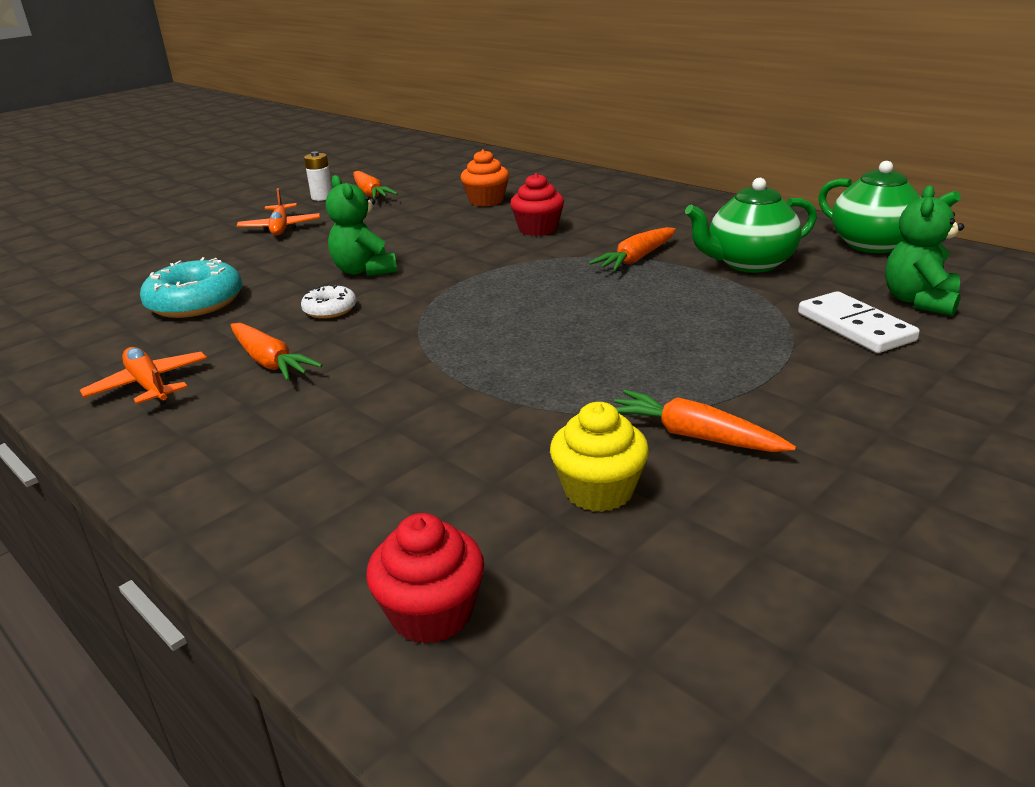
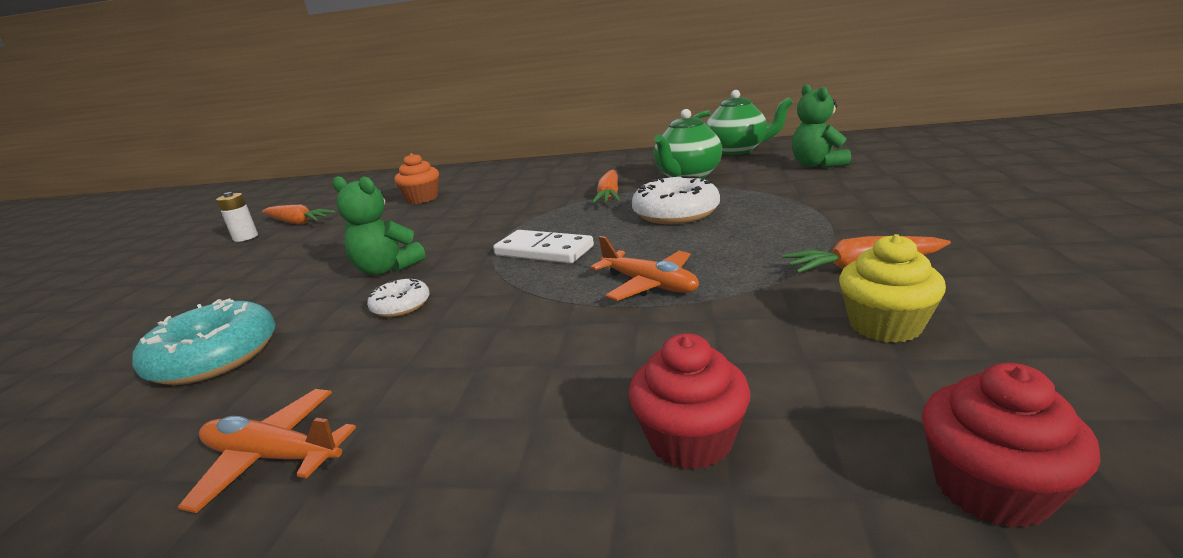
camera: 35 degrees left, 5 degrees down
(270, 362) = (406, 369): orange carrot -> none
(280, 228) = (231, 269): orange plane -> orange plane (649, 284)
(538, 229) = (500, 201): red cupcake -> red cupcake (690, 440)
(654, 305) = (676, 213): none -> white donut
(855, 327) = (814, 184): white domino -> white domino (544, 251)

